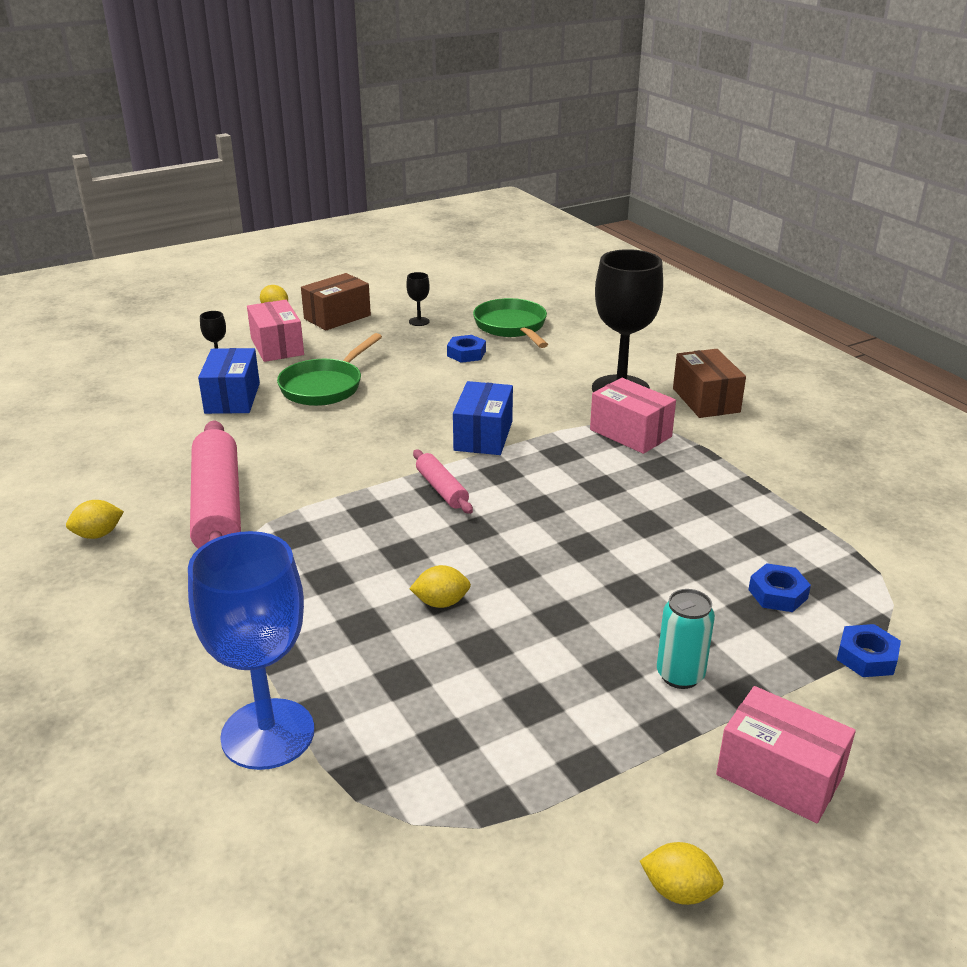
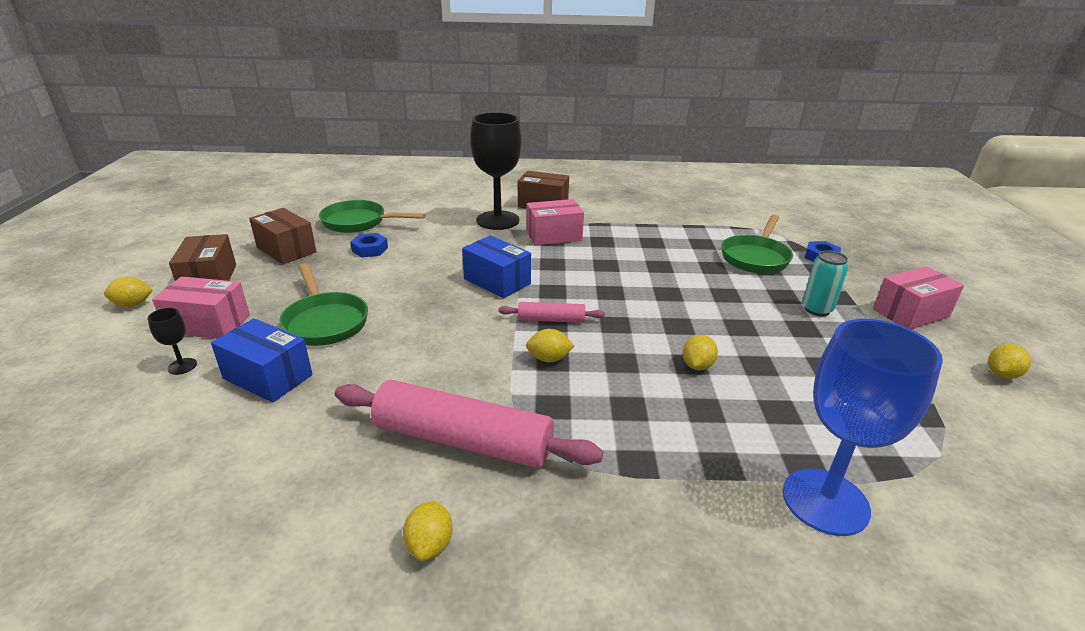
camera: 60 degrees left, 0 degrees up
(370, 510) = (549, 359): none -> yellow lemon
(419, 321) = (286, 250): black goblet -> brown box
(778, 594) = (755, 257): blue nut -> green pan

